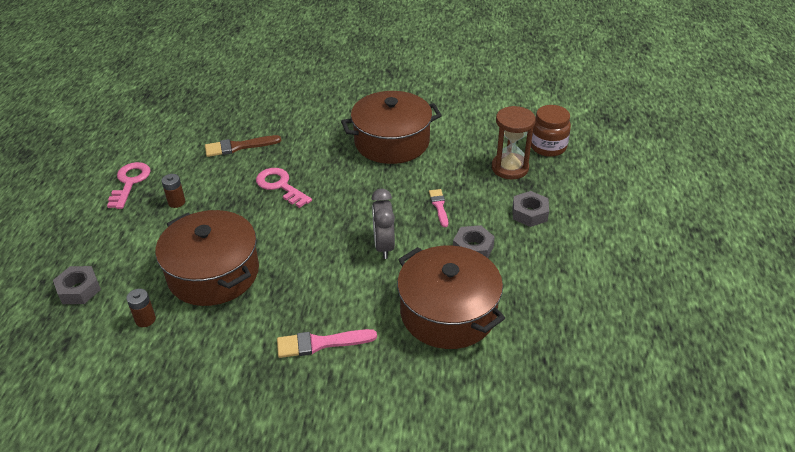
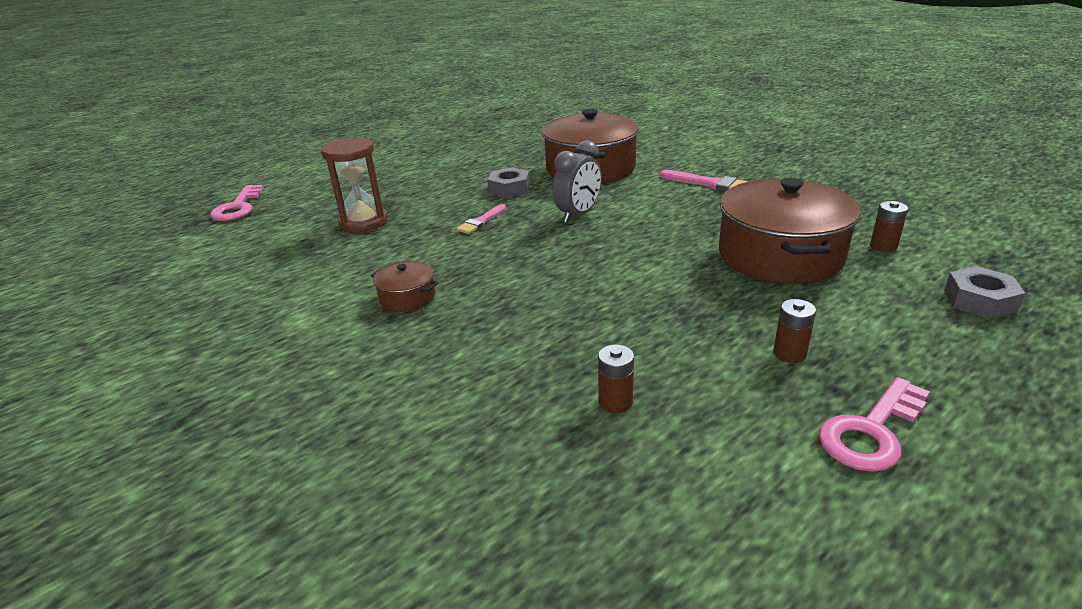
camera: 135 degrees left, 10 degrees down
(238, 147) = (615, 402): brown brush -> brown battery
(280, 186) = (615, 309): pink key -> pink key (238, 207)
(392, 142) = (407, 297): brown pot -> brown pot, size x0.44
(529, 213) = (425, 191): grey nut -> none
(548, 147) = (296, 223): brown jar -> none

